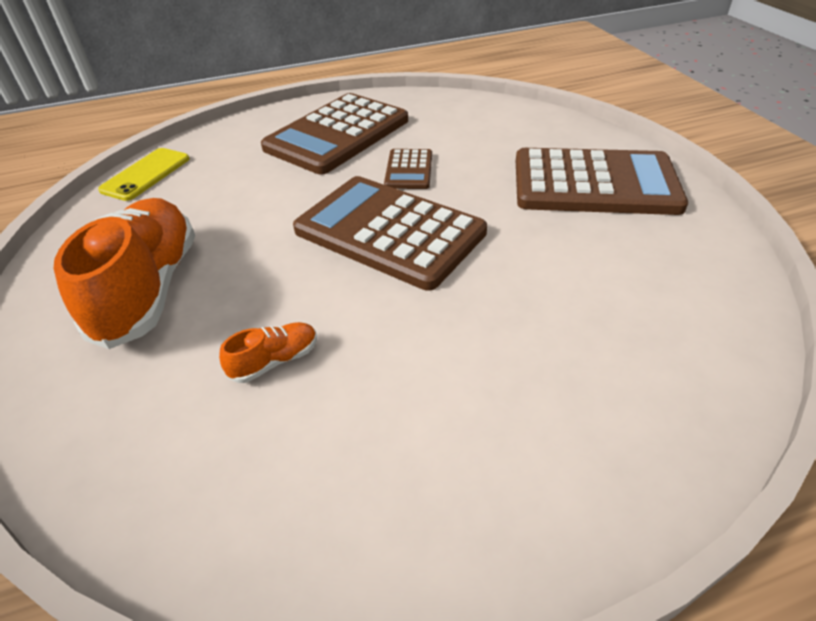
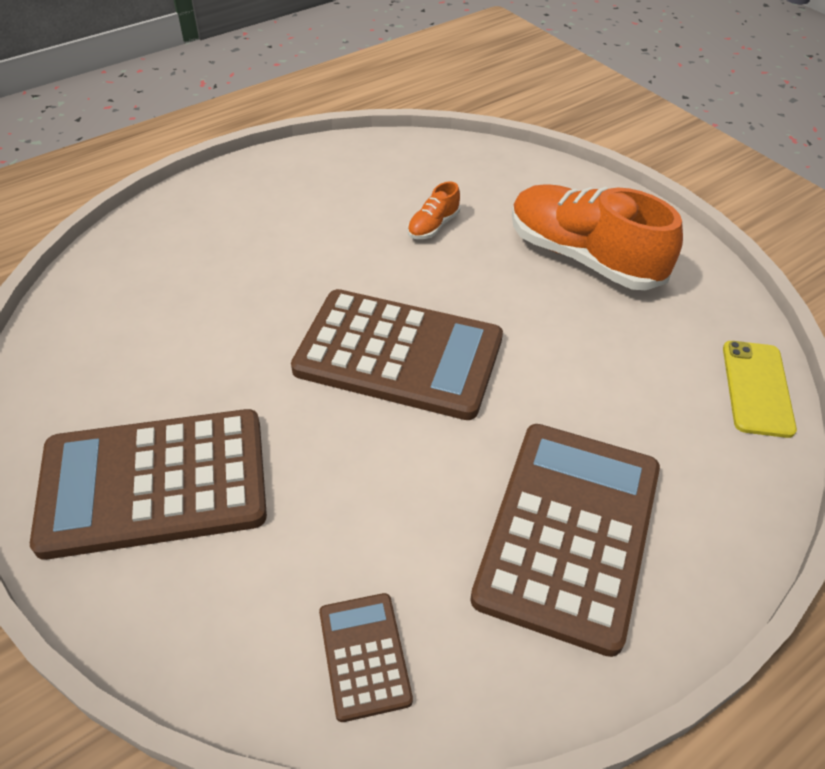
camera: 160 degrees right, 5 degrees up
(149, 289) = (583, 257): orange shoe -> orange shoe turned 150 degrees clockwise
(409, 170) = (417, 463): brown calculator -> brown calculator (364, 655)

